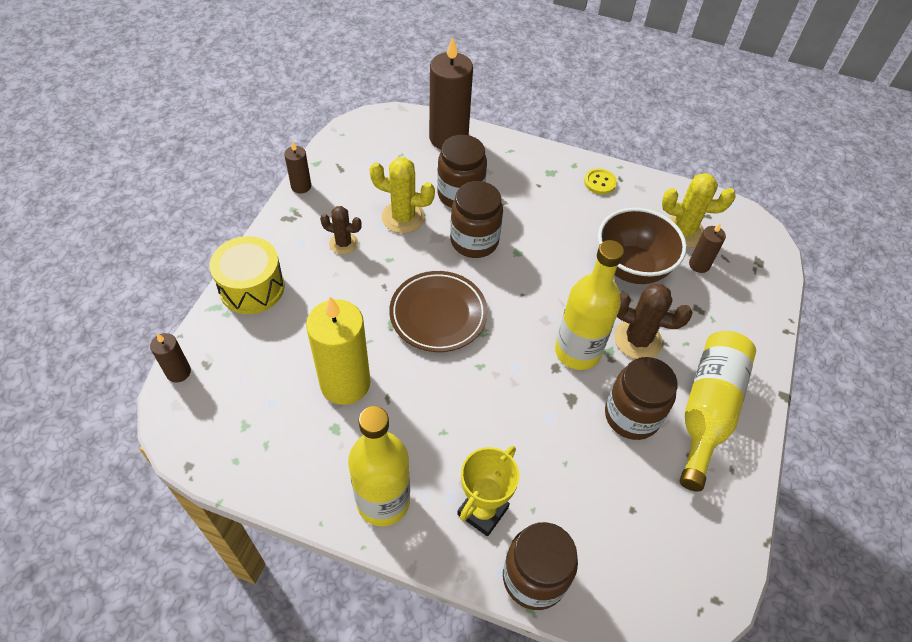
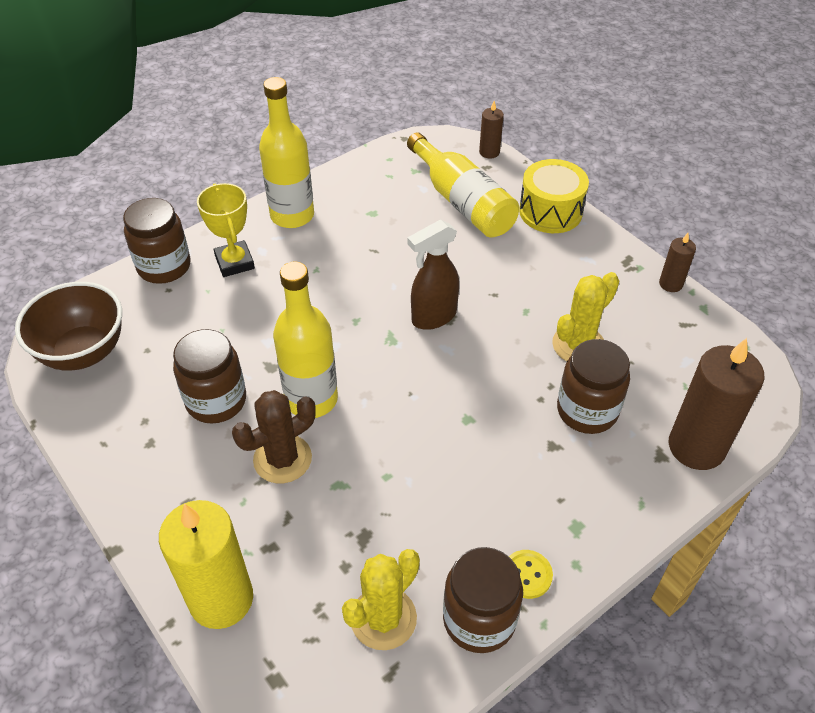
camera: 125 degrees right, 5 degrees down
(343, 243) = (568, 286): brown cactus -> none
(345, 383) = (408, 232): yellow candle -> yellow candle (221, 599)
(438, 314) = (433, 317): brown plate -> brown spray bottle
(474, 241) = (507, 389): brown jar -> brown jar (479, 619)
(631, 268) = (371, 517): brown bowl -> brown bowl (83, 352)
(699, 265) = (324, 597): brown candle -> none
(708, 410) = (165, 466): yellow bottle -> yellow bottle (462, 202)

